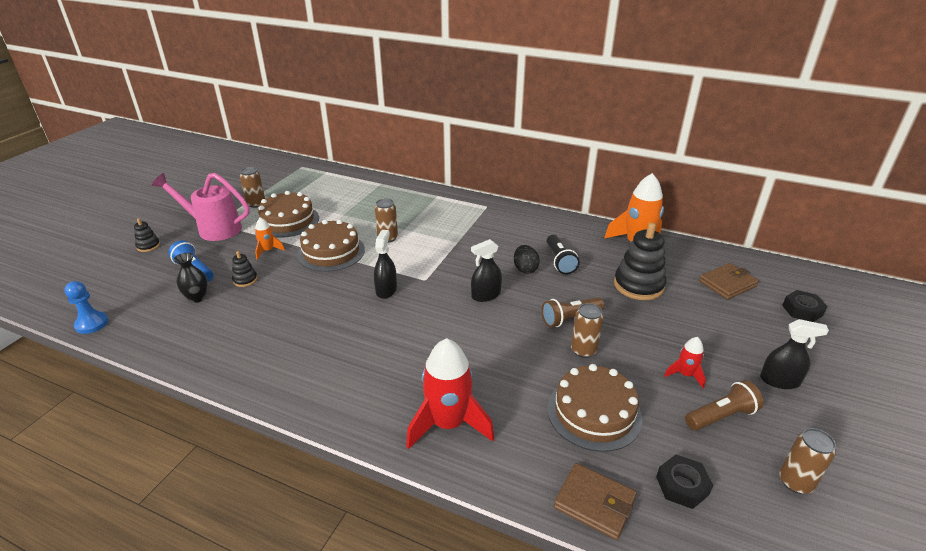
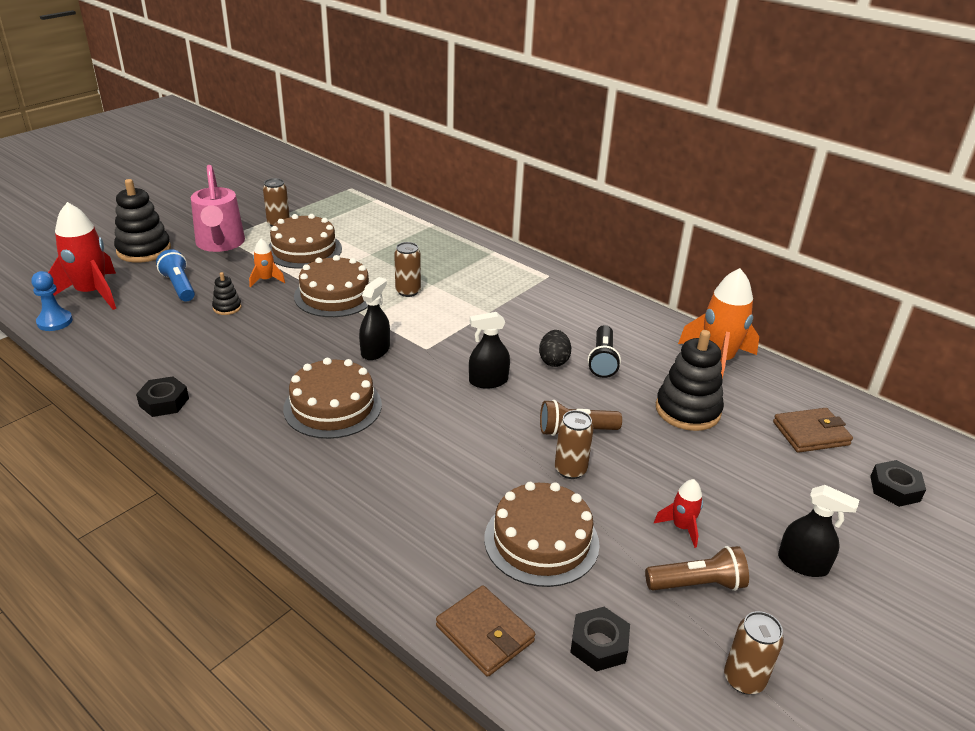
camera: 15 degrees right, 0 degrees up
(148, 246) = (144, 250): black stacking toy -> black stacking toy, size x2.07
(197, 298) = (169, 316): black vase -> none
(214, 229) = (220, 244): pink watering can -> pink watering can turned 135 degrees counterclockwise
(227, 373) = (164, 402): none -> black nut
(375, 343) = (332, 406): none -> brown cake
(448, 424) = (368, 511): red rocket -> red rocket (92, 293)

